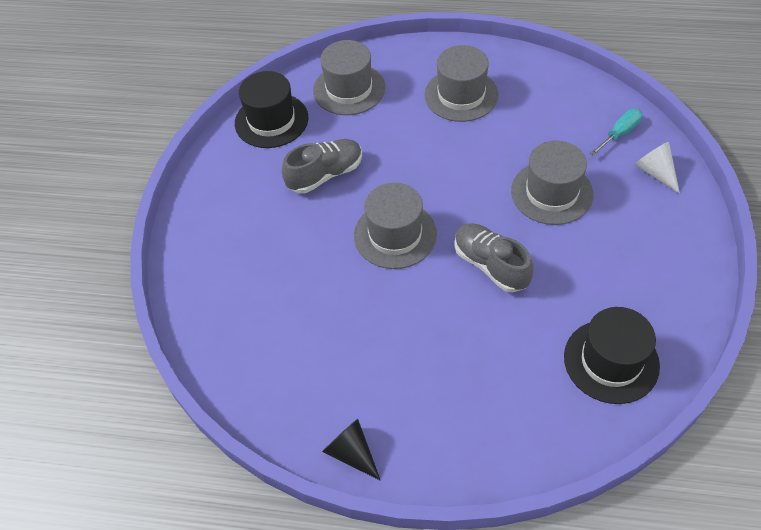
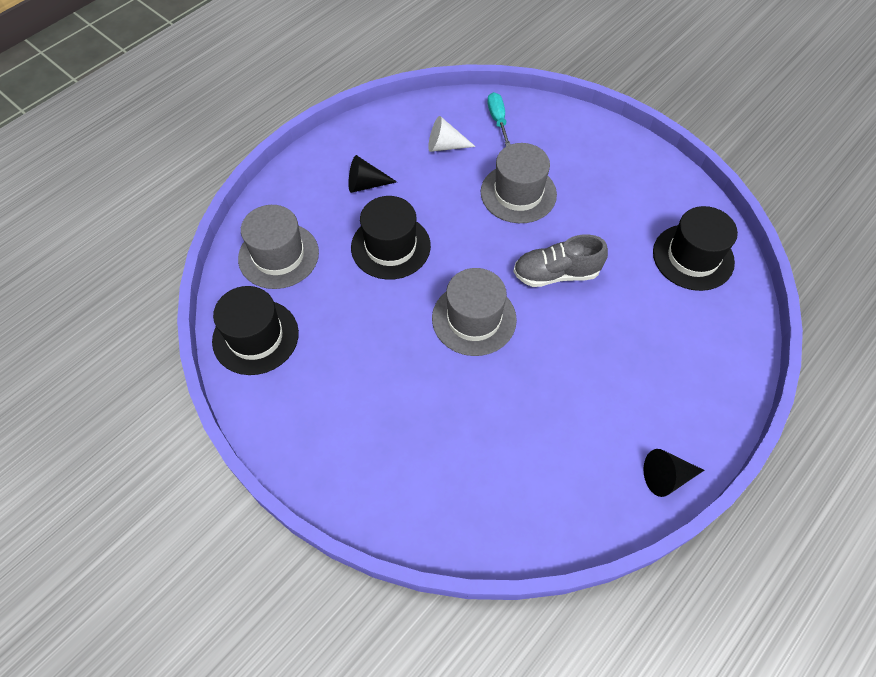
camera: 60 degrees left, 5 degrees up
(325, 174) = (363, 331): grey shoe -> none
(416, 144) = (390, 246): none -> black hat
(461, 95) = (366, 184): grey hat -> black cone
(655, 172) = (550, 125): white cone -> white cone (445, 146)

